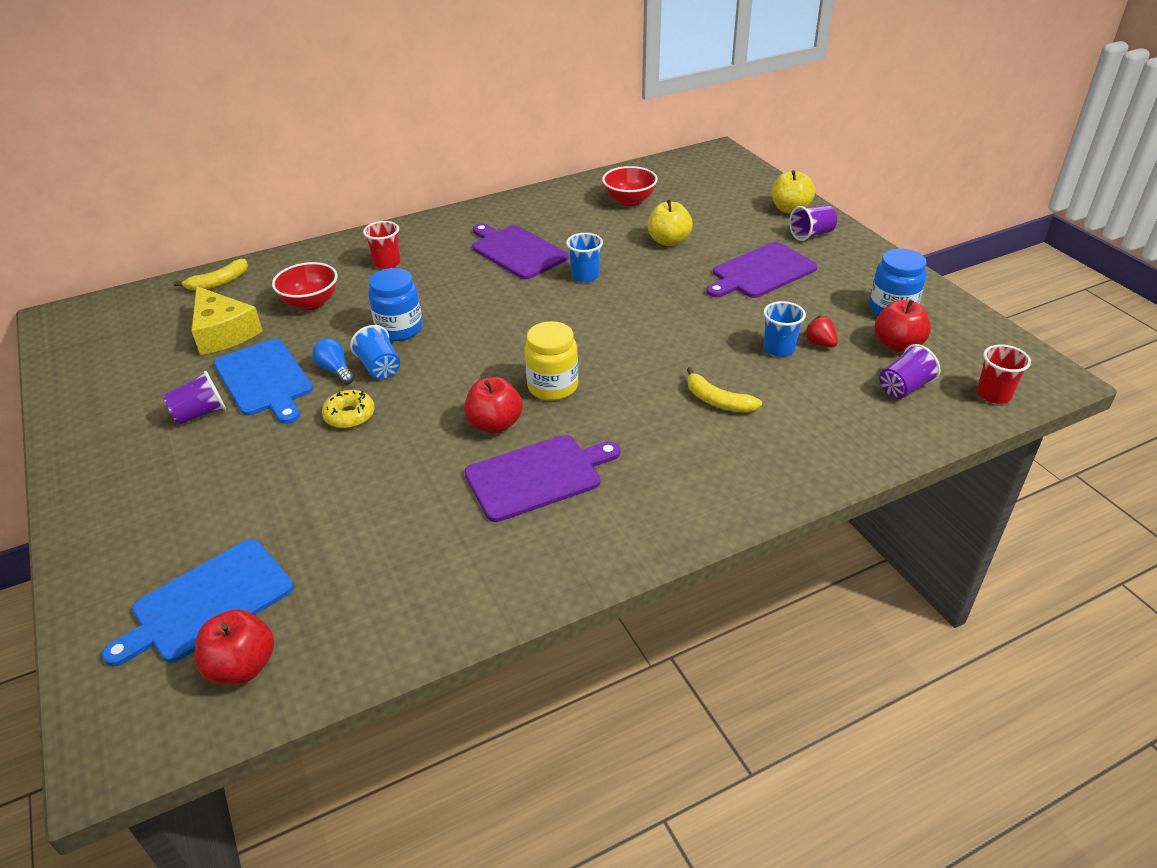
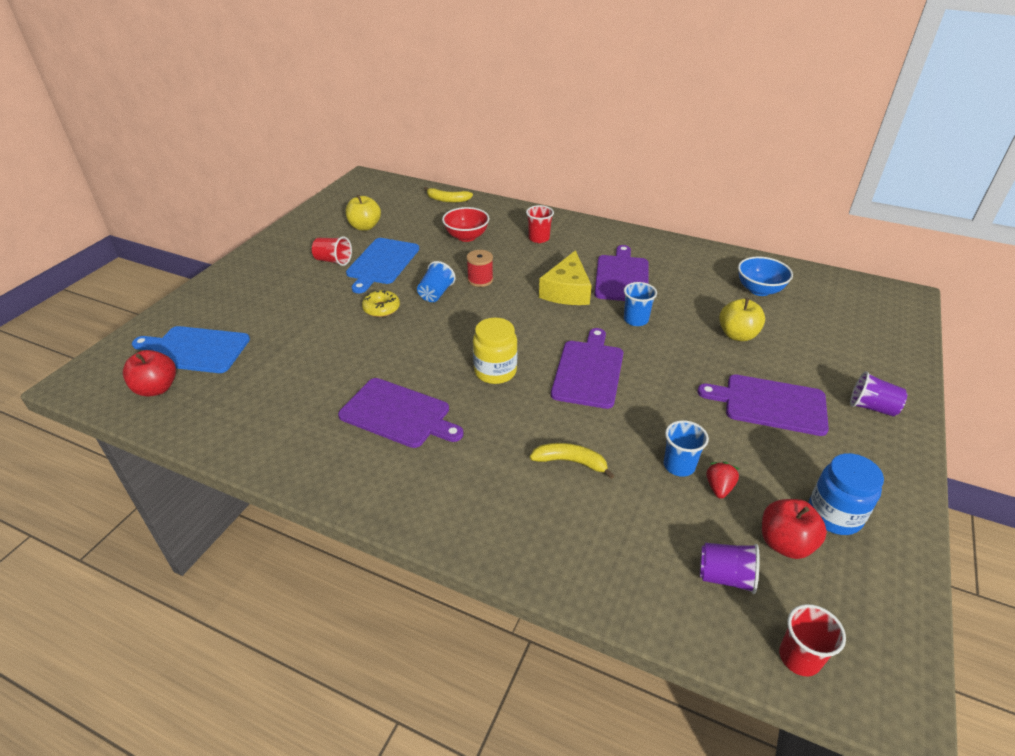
camera: 50 degrees right, 0 degrees up
(200, 414) = (333, 261): purple cup -> red cup
(223, 332) = (407, 227): yellow cheese -> yellow cheese (567, 291)
(335, 370) = (416, 280): blue light bulb -> none
(399, 329) = (480, 280): blue jar -> red spool
(495, 424) = (430, 368): red apple -> none
(619, 334) = (588, 371): none -> purple cutting board
(629, 201) = (759, 290): red bowl -> blue bowl
(717, 401) = (570, 462): yellow banana -> yellow banana turned 105 degrees clockwise
(790, 209) = (889, 376): yellow apple -> yellow apple (365, 227)

